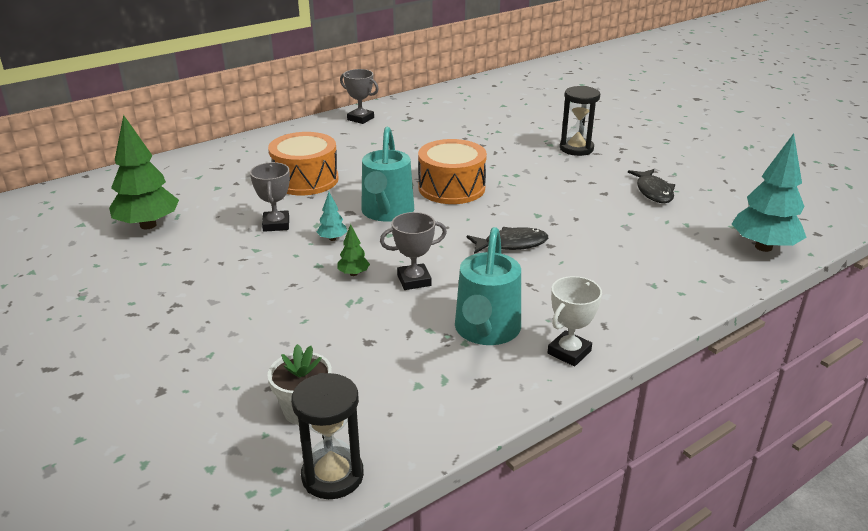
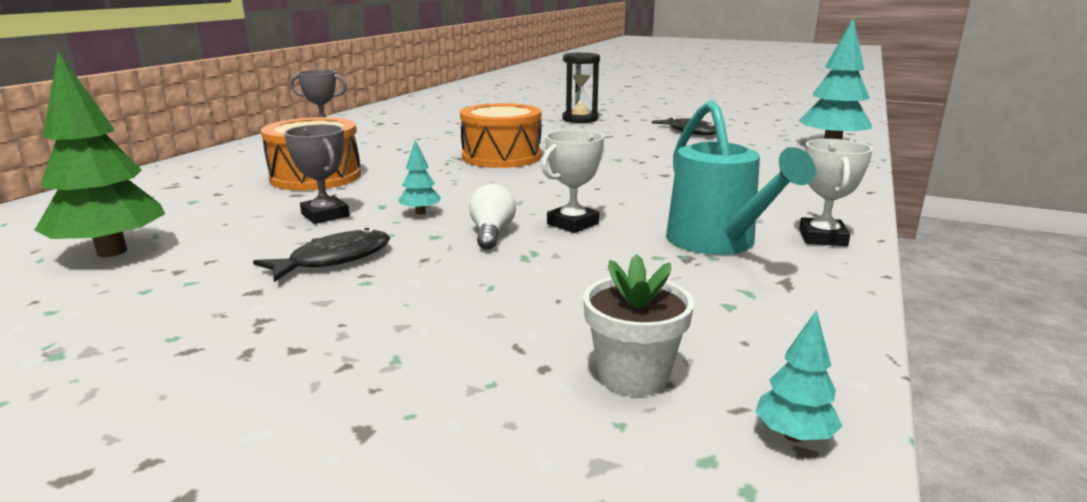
camera: 30 degrees left, 10 degrees down
(332, 476) = (793, 436): black hourglass -> turquoise tree
(353, 274) = (492, 233): green tree -> white light bulb
(386, 213) = (456, 183): turquoise watering can -> none
(414, 280) = (573, 224): grey trophy -> white trophy
(511, 244) = (628, 180): black fish -> black fish (334, 259)

